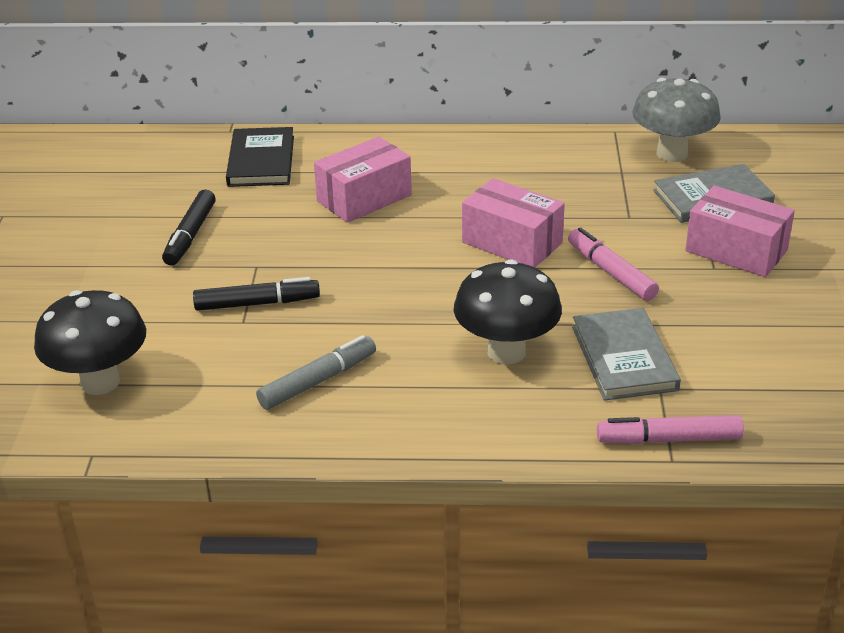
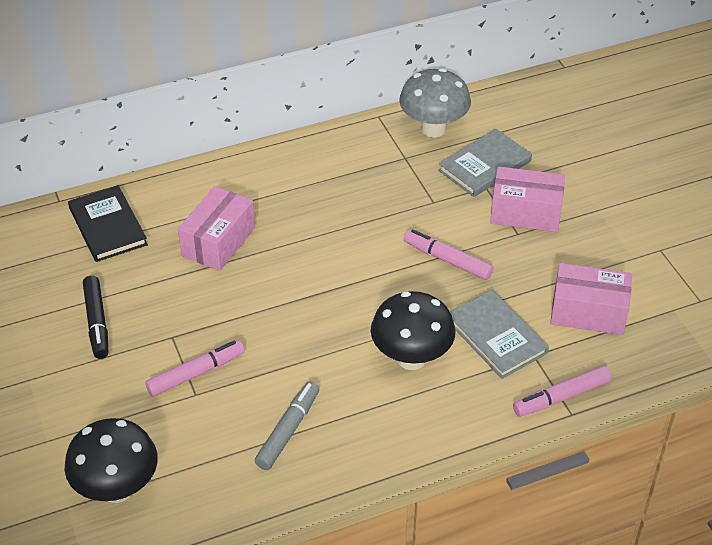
camera: 25 degrees left, 10 degrees up
(257, 303) = (196, 373): black marker -> pink marker
(512, 243) = (360, 253): pink box -> pink box (588, 312)

